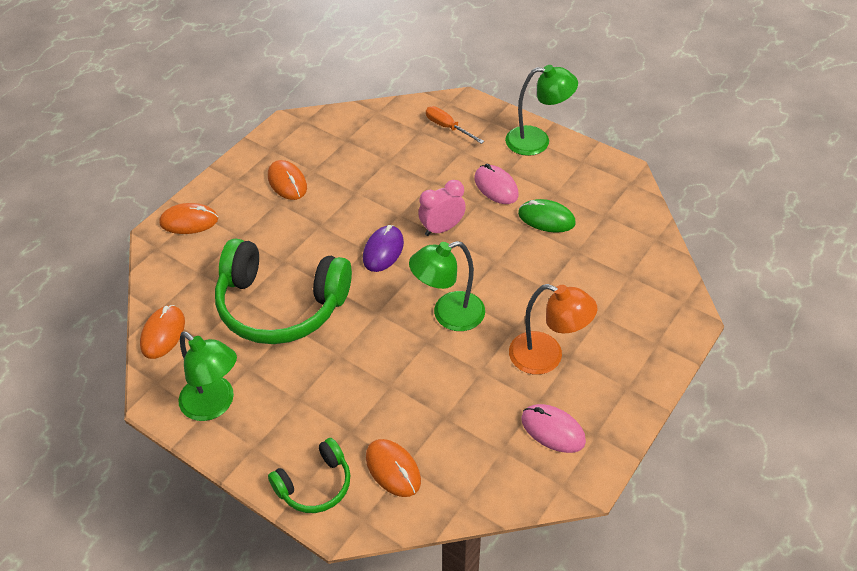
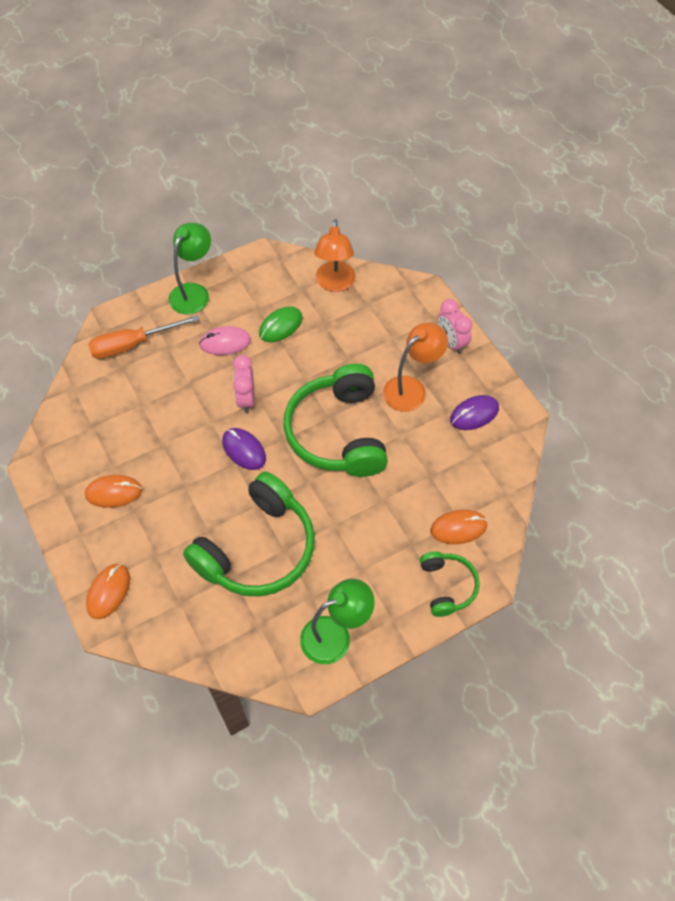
camera: 65 degrees left, 10 degrees up
(163, 334) = (234, 655): orange mouse -> none
(447, 127) = (132, 345): orange screwdriver -> orange screwdriver, size x1.58
(448, 315) = (337, 433): green lamp -> green headphones
(553, 430) = (474, 414): pink mouse -> purple mouse
(633, 239) = (334, 284): none -> orange lamp
(636, 371) = (451, 342): none -> pink clock

